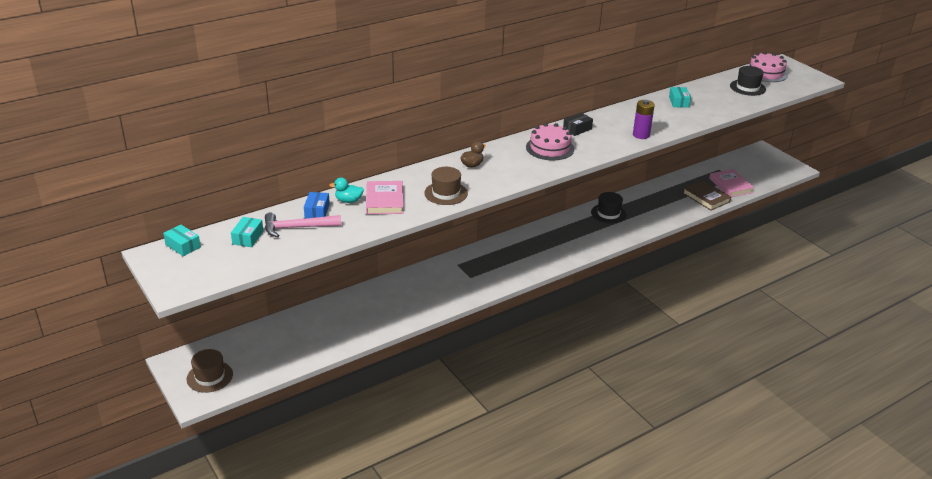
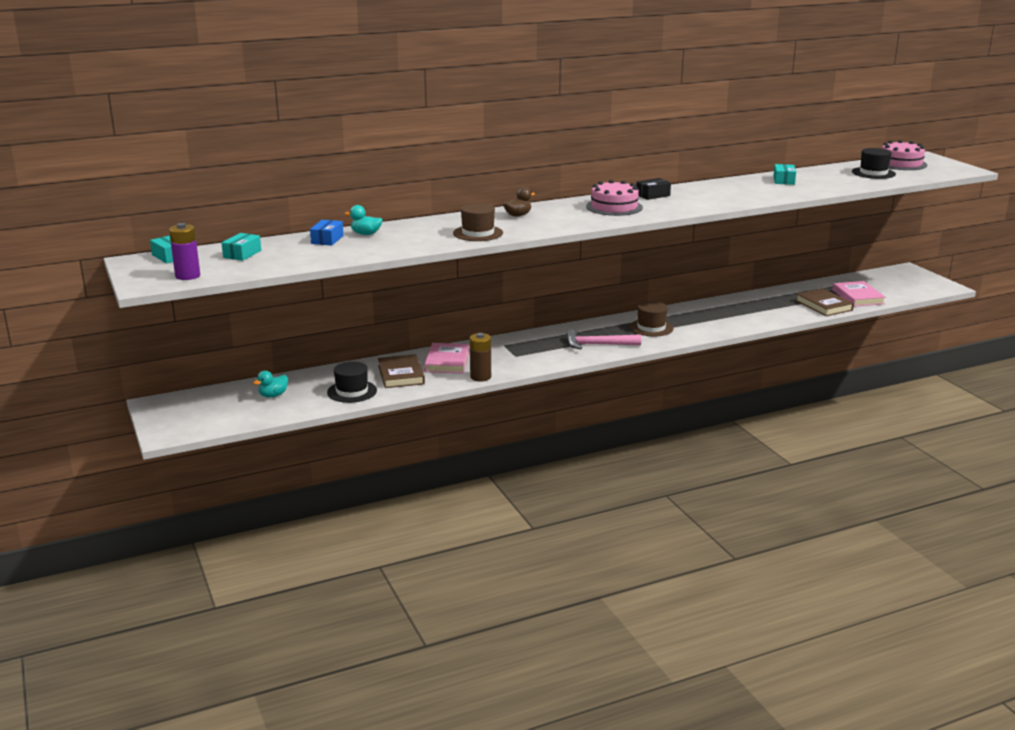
camera: 10 degrees right, 10 degrees down
(210, 376) = (189, 417): brown hat -> brown hat (651, 328)
(276, 343) = (273, 395): none -> turquoise duck
(297, 228) = (299, 250): pink hammer -> pink hammer (598, 345)
(379, 308) = (401, 375): none -> brown book
(384, 200) = (406, 235): pink book -> pink book (447, 361)
(448, 305) = (480, 377): none -> brown battery
(608, 213) = (698, 313): black hat -> black hat (352, 391)
(641, 135) = (727, 201): purple battery -> purple battery (187, 276)

